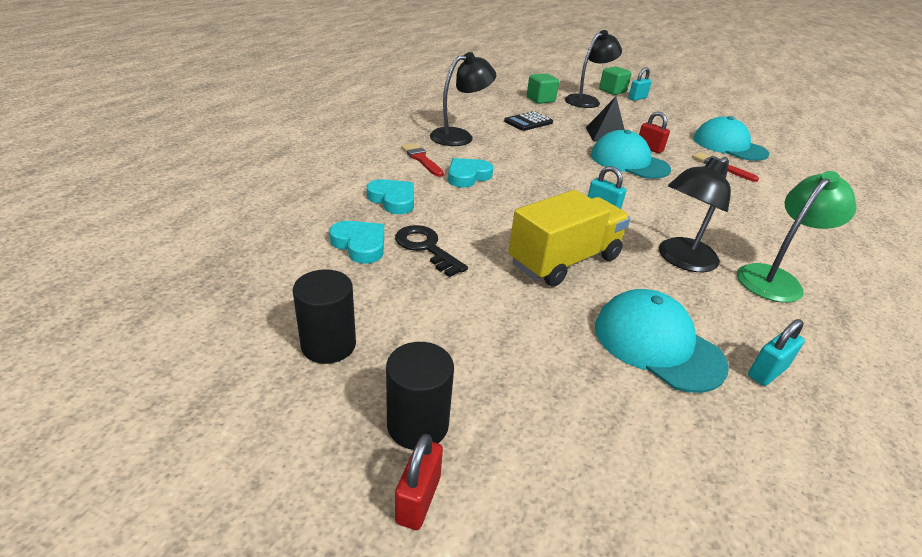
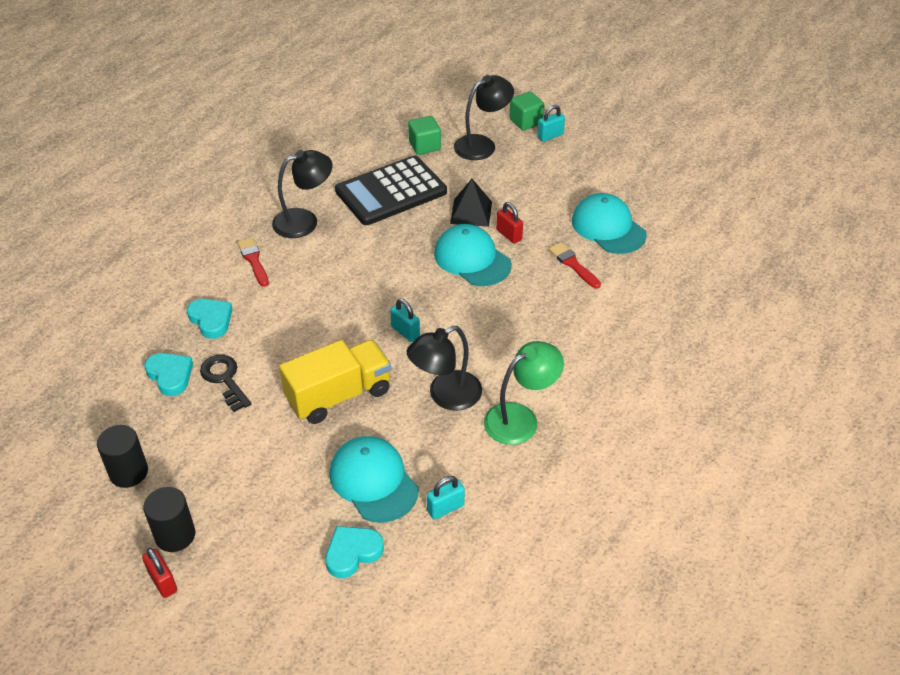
camera: 10 degrees right, 10 degrees up
(418, 499) = (163, 581): red padlock -> red padlock turned 60 degrees counterclockwise
(467, 176) = (291, 285): turquoise heart -> turquoise heart (352, 553)
(528, 122) = (391, 192): black calculator -> black calculator, size x2.03

